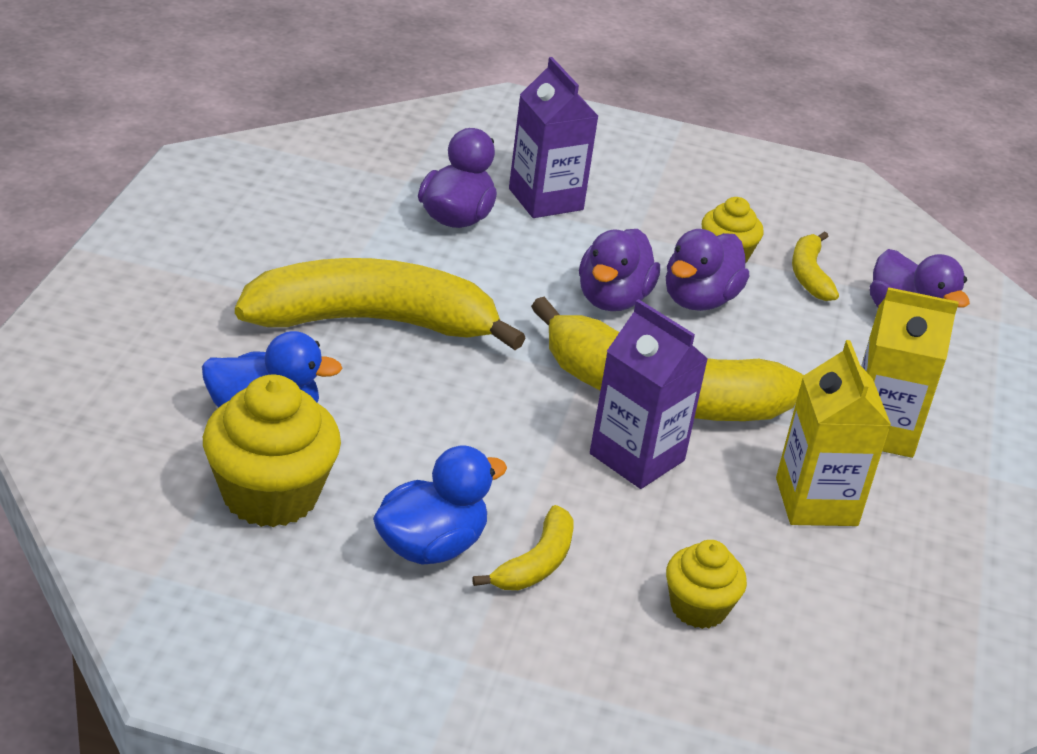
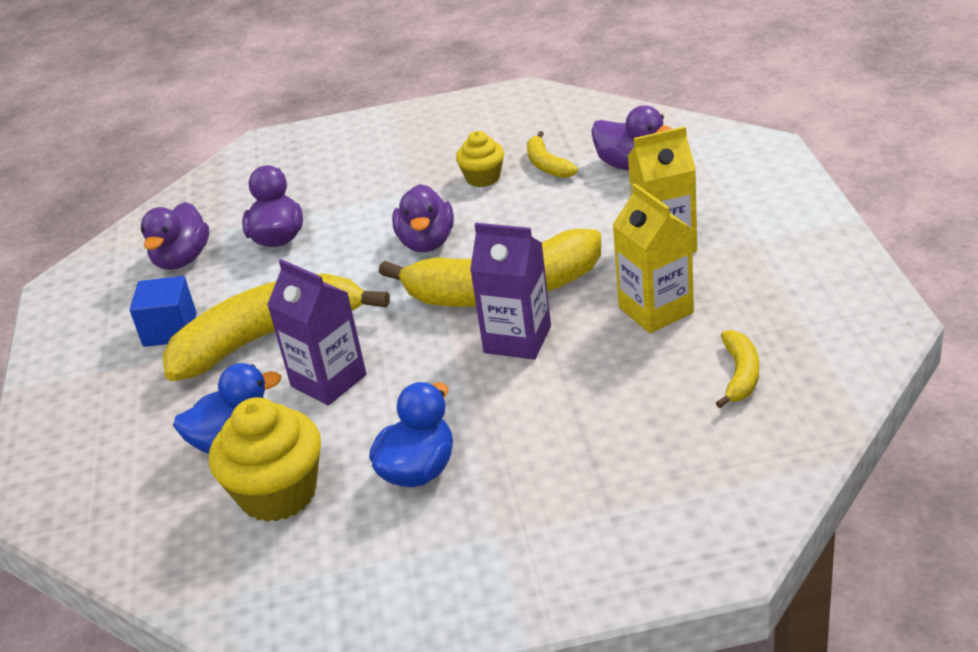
camera: 15 degrees left, 0 degrees up
(278, 264) = (170, 330): none -> blue cube
(535, 563) = (499, 445): yellow banana -> yellow banana (740, 375)
(545, 199) = (332, 197): purple carton -> purple carton (328, 380)
(698, 608) = (629, 418): yellow cupcake -> none
(699, 300) = (485, 215): purple duck -> purple duck (182, 259)

